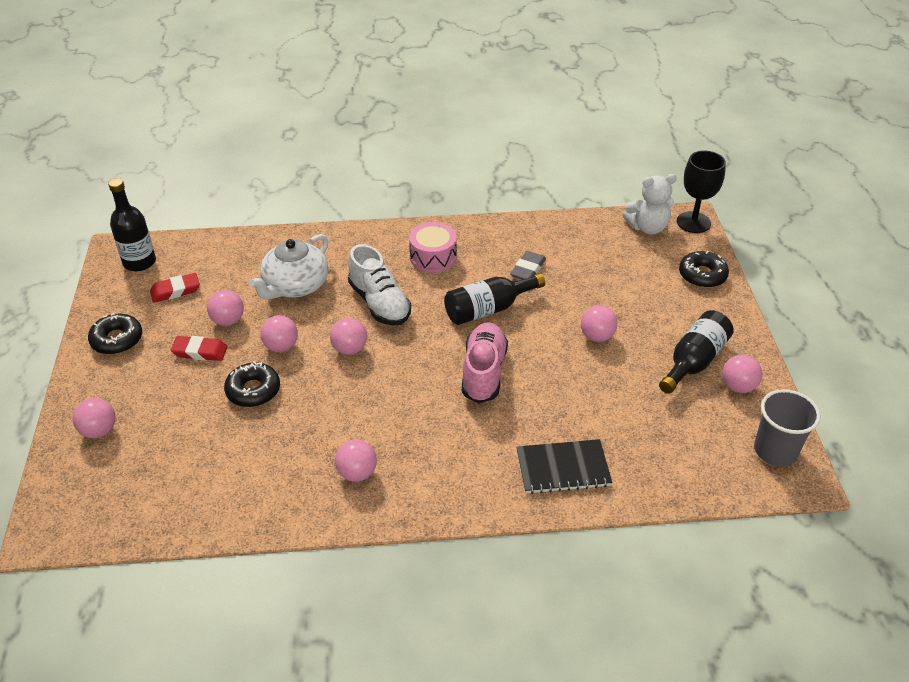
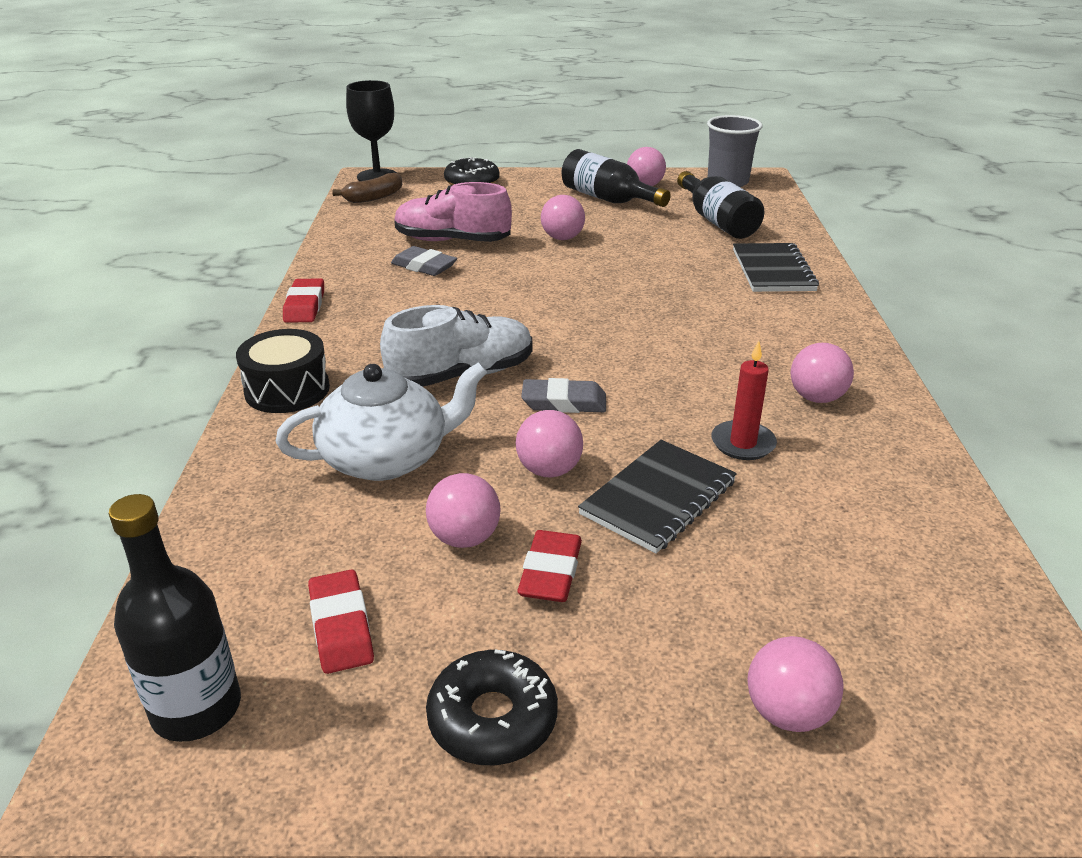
camera: 85 degrees left, 10 degrees down
(253, 390) = (658, 498): black donut -> black notebook
(295, 286) = (387, 458): white teapot -> white teapot turned 60 degrees counterclockwise
(304, 430) = (743, 443): none -> red candle
(350, 349) = (564, 402): pink ball -> grey eraser
(361, 240) = (287, 390): none -> black drum
(433, 257) = (366, 329): pink drum -> none
(460, 227) = (304, 306): none -> red eraser
(483, 372) = (620, 304): pink shoe -> pink shoe (452, 241)
(488, 309) = (498, 295): black bottle -> black bottle (717, 221)
(648, 227) = (373, 197): white teddy bear -> brown banana

